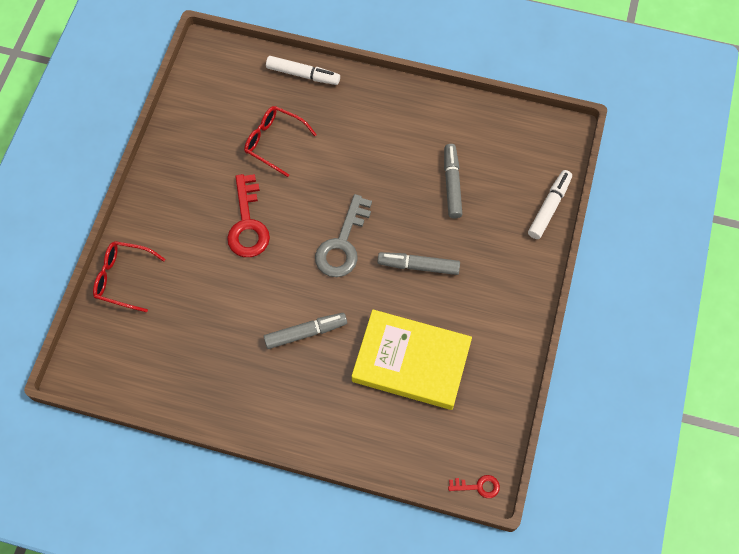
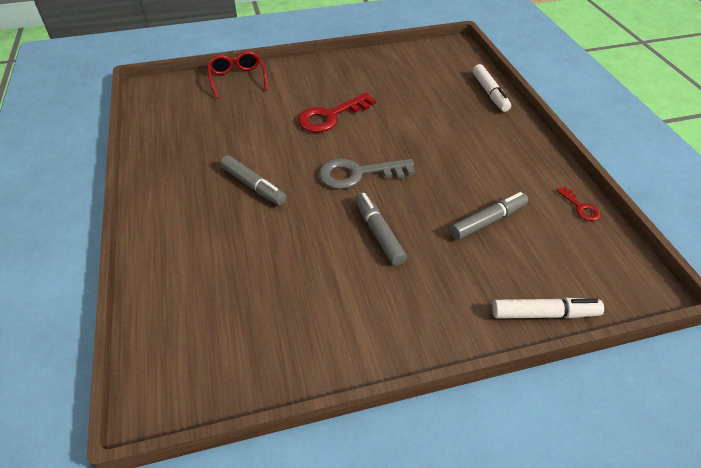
camera: 60 degrees right, 20 degrees down
(274, 142) = (415, 102): red glasses -> none
(411, 362) = (269, 271): yellow book -> none
(478, 486) = (144, 399): red key -> red key (580, 207)

